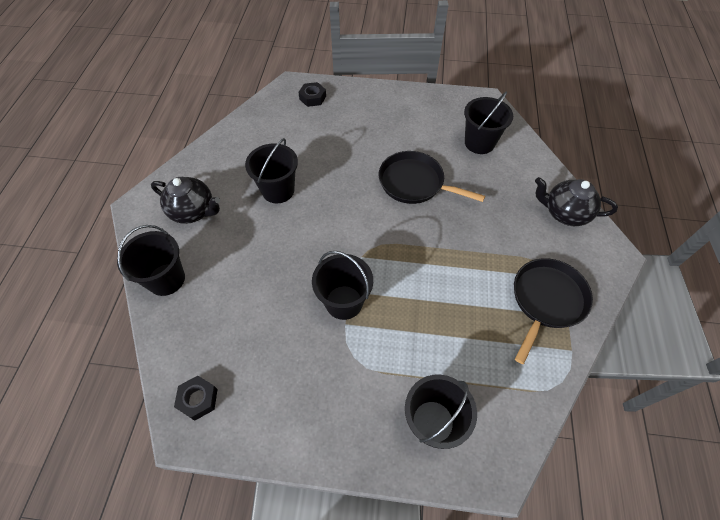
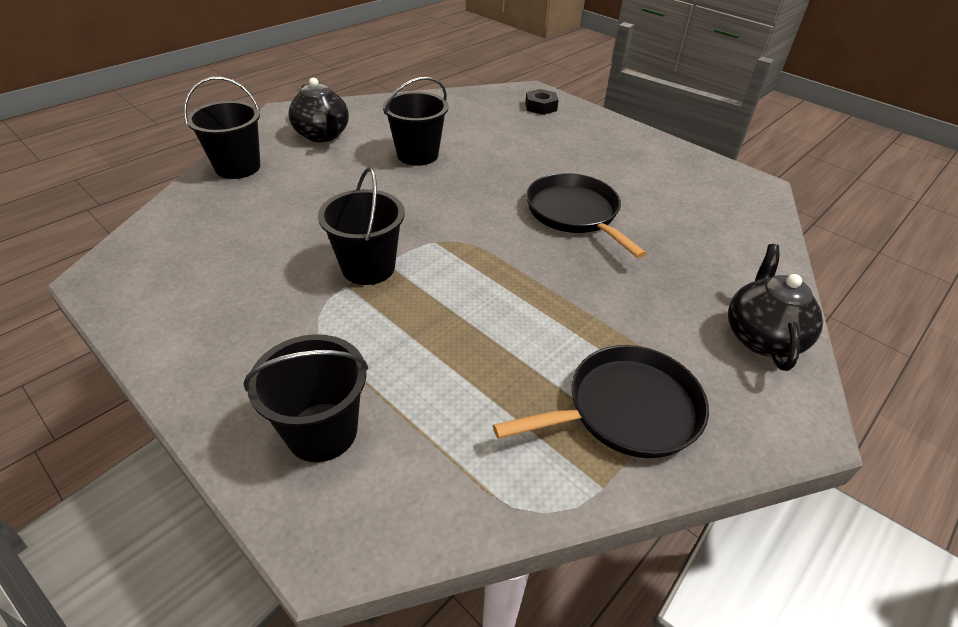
camera: 35 degrees right, 15 degrees down
(198, 399) = (142, 261): black nut -> none
(479, 143) = (705, 217): black bucket -> none
(564, 213) = (761, 337): black teapot -> black teapot turned 45 degrees clockwise

